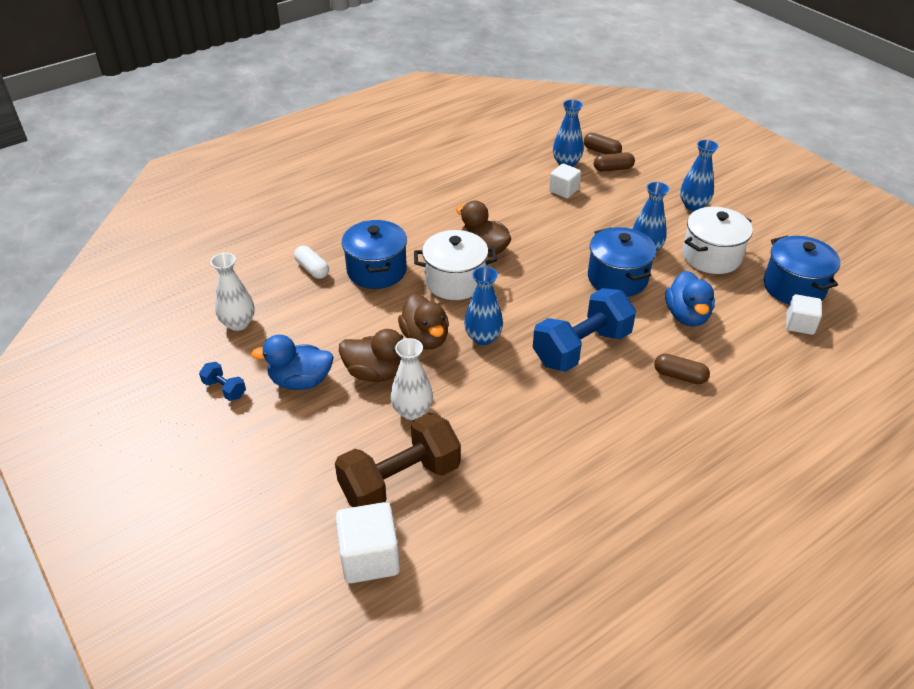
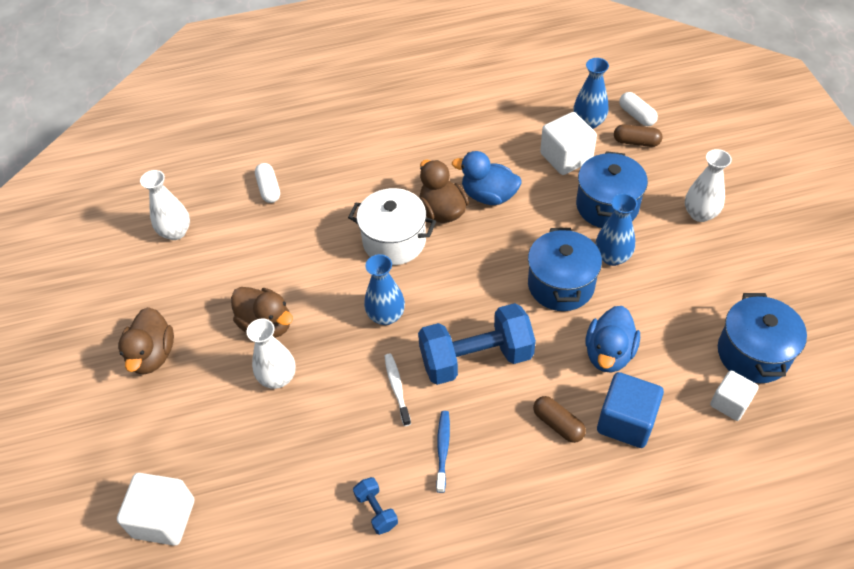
camera: 25 degrees right, 10 degrees up
(224, 389) = (131, 300): blue dumbbell -> blue dumbbell (376, 510)
(300, 381) = (198, 313): blue duck -> blue duck (488, 196)
(377, 270) = (326, 207): blue pot -> blue pot (607, 206)
(400, 481) = (229, 449): brown dumbbell -> none
(425, 338) = (331, 300): brown duck -> brown duck (152, 355)
(527, 388) = (397, 388): none -> white toothbrush
(564, 190) = (566, 157): white cube -> white cube, size x1.55
(596, 422) = (443, 449): none -> blue toothbrush
(601, 151) = (636, 115): brown capsule -> white capsule
(693, 205) = (700, 214): blue vase -> white vase
(711, 256) = (681, 286): white pot -> none
(731, 359) = (626, 421): none -> blue cube

